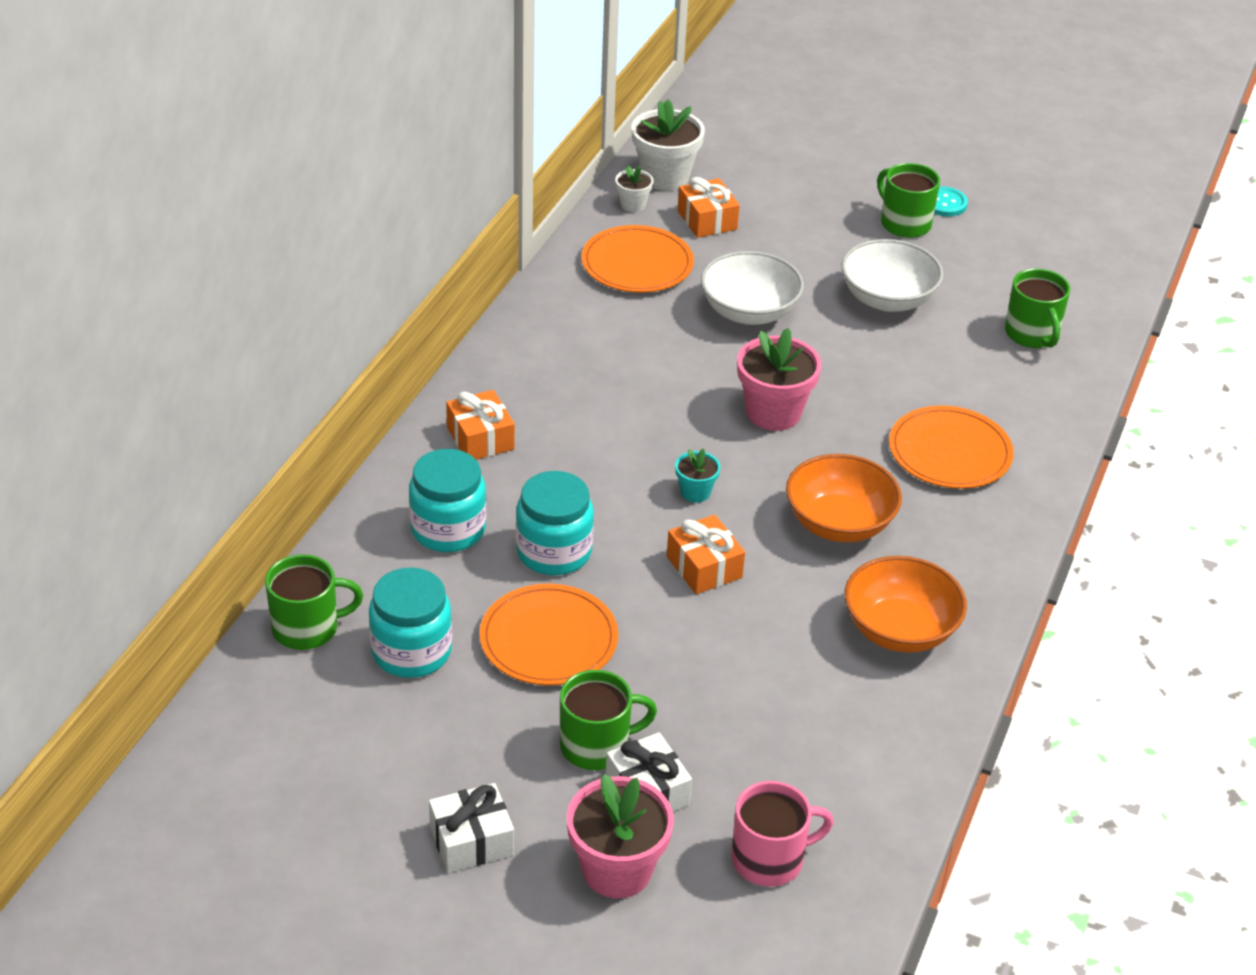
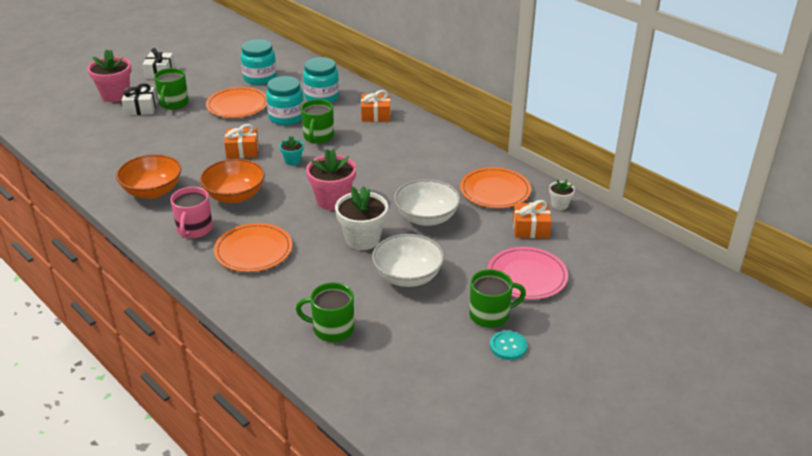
camera: 115 degrees right, 5 degrees down
(307, 628) = (292, 61): green mug -> green mug (318, 137)
(665, 177) = (588, 225): white flower pot -> white flower pot (362, 239)
(769, 859) = (81, 125): pink mug -> pink mug (194, 229)
(810, 209) = (527, 276): none -> pink plate

